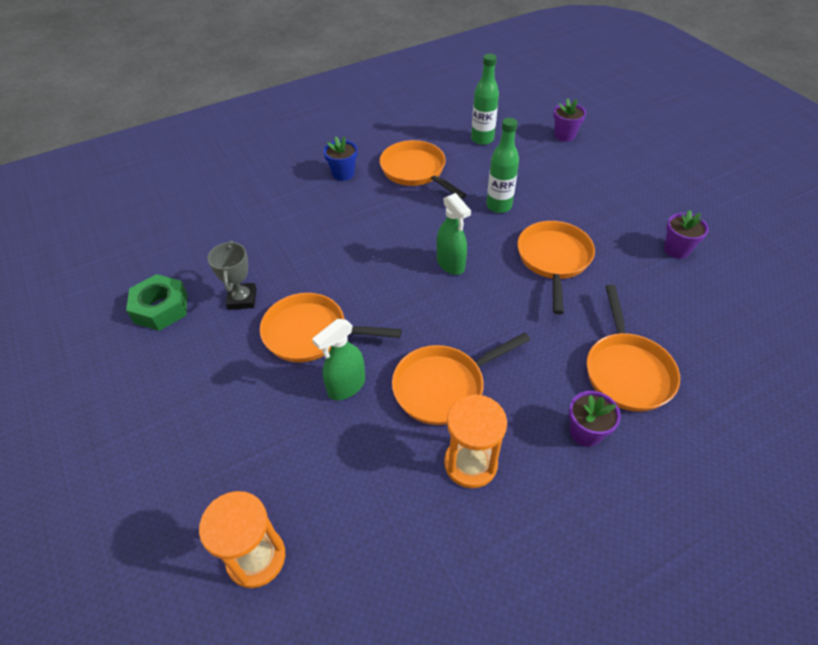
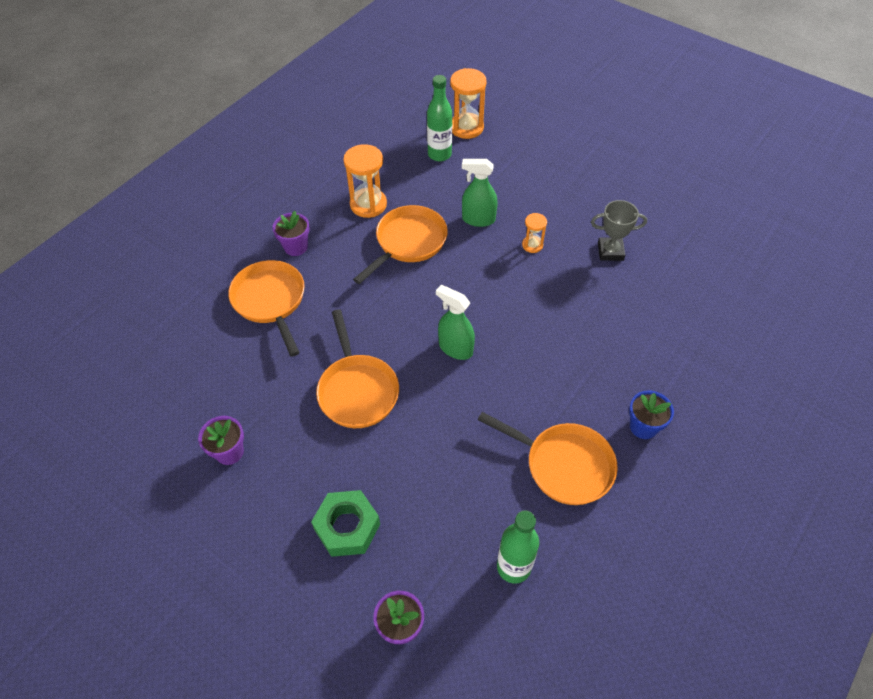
camera: 155 degrees right, 5 degrees up
(161, 308) = (665, 223): green nut -> green nut (347, 527)
(242, 299) = (610, 251): grey trophy -> grey trophy turned 60 degrees counterclockwise
(311, 333) = (532, 245): orange pan -> orange hourglass
(346, 386) = (478, 219): green spray bottle -> green spray bottle turned 105 degrees counterclockwise
(499, 206) = (440, 444): green bottle -> green bottle (439, 154)

